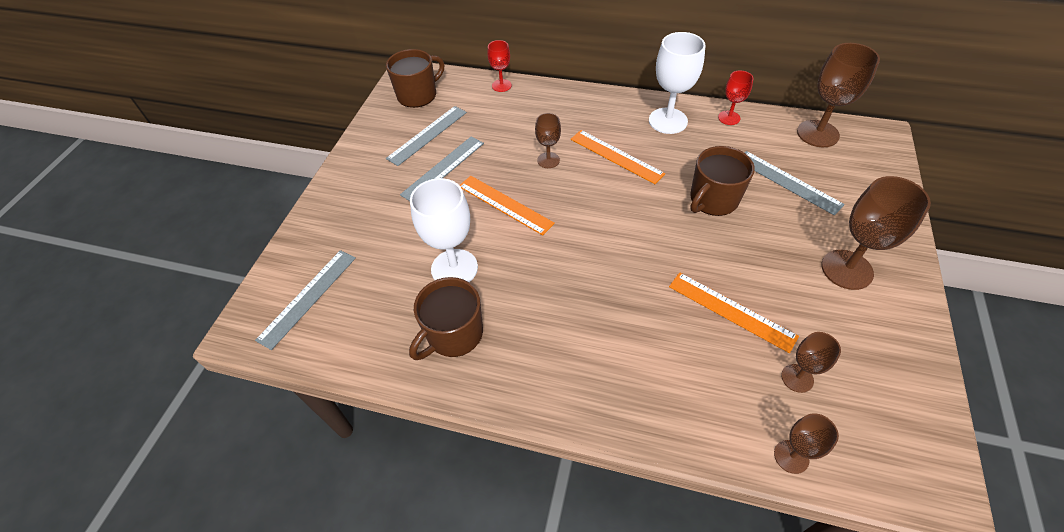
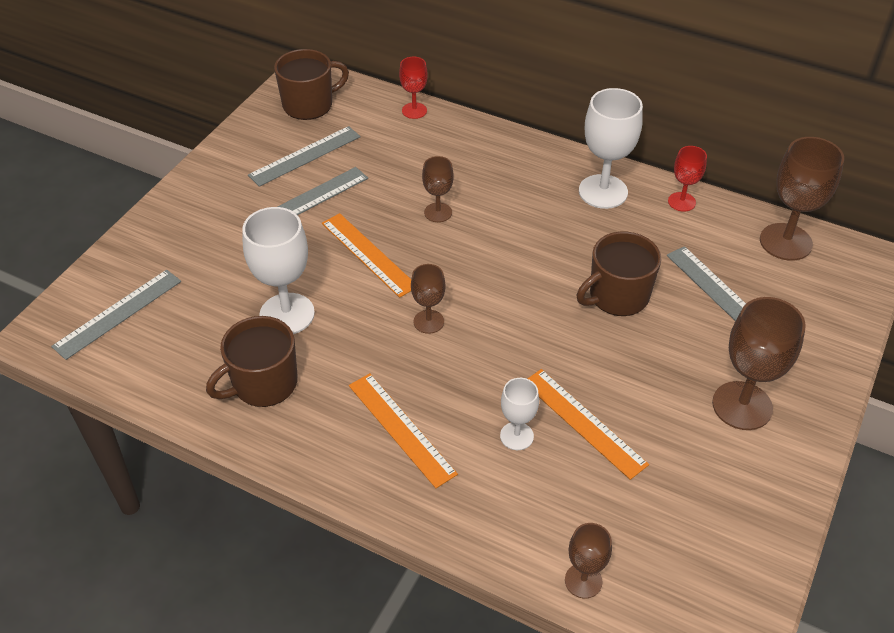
camera: 10 degrees right, 5 degrees down
(616, 156) = (521, 223): orange ruler -> orange ruler (401, 428)
(682, 335) = (516, 436): none -> white goblet
(797, 378) = (627, 507): brown goblet -> brown goblet (428, 321)

